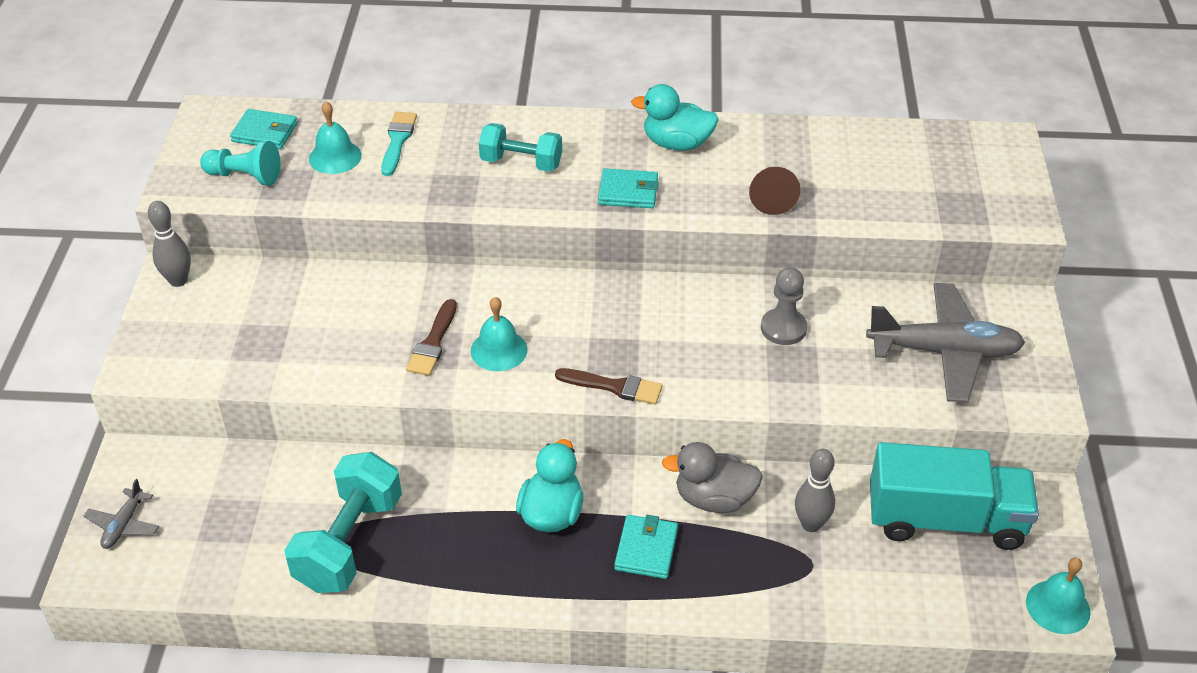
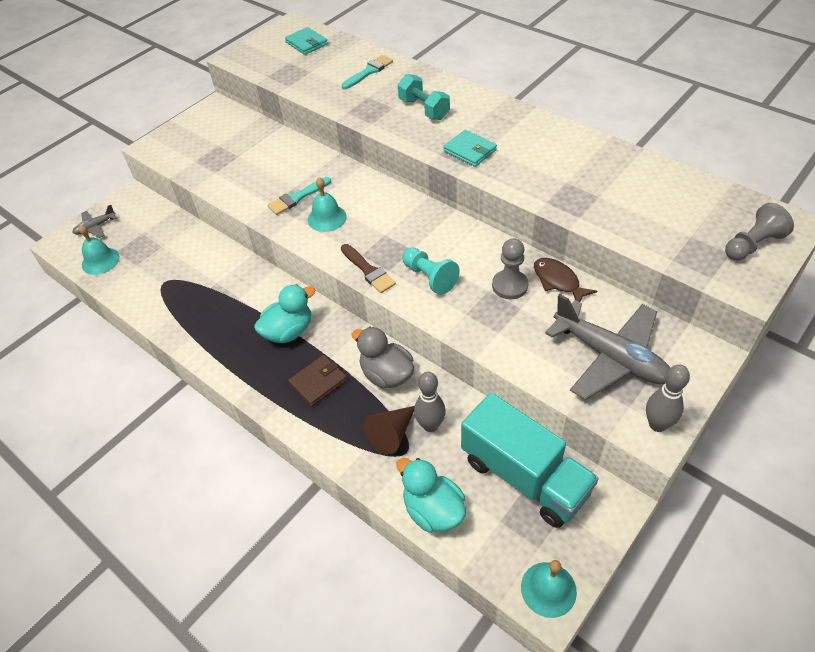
camera: 40 degrees right, 5 degrees up
(178, 280) = (213, 111): grey bowling pin -> grey bowling pin (657, 424)
(245, 176) = (273, 62): turquoise pawn -> turquoise pawn (429, 277)
(335, 157) = (327, 68): turquoise bell -> turquoise bell (100, 261)
(349, 542) = (177, 290): turquoise dumbbell -> none
(433, 342) = (297, 197): brown brush -> turquoise brush
(646, 549) = (318, 382): turquoise wallet -> brown wallet
(677, 143) = (532, 133): turquoise duck -> turquoise duck (433, 510)
(771, 197) = (561, 191): brown cone -> brown cone (392, 434)
(826, 300) = (558, 281): none -> brown fish
(994, 176) = (752, 245): none -> grey pawn

